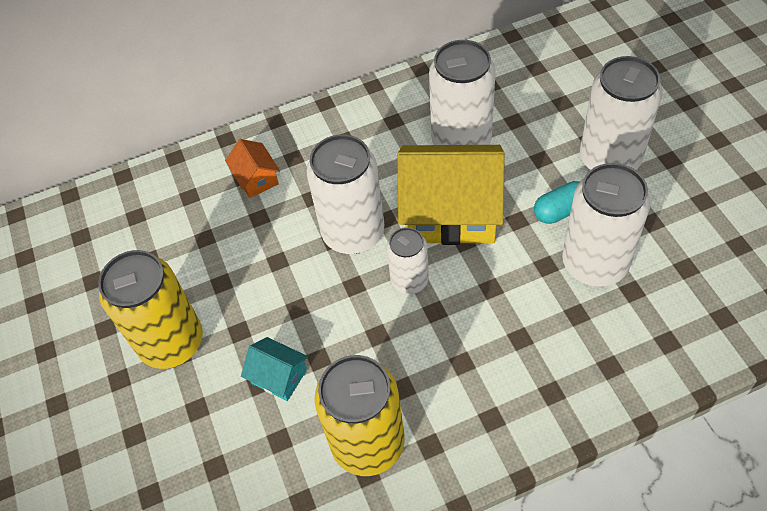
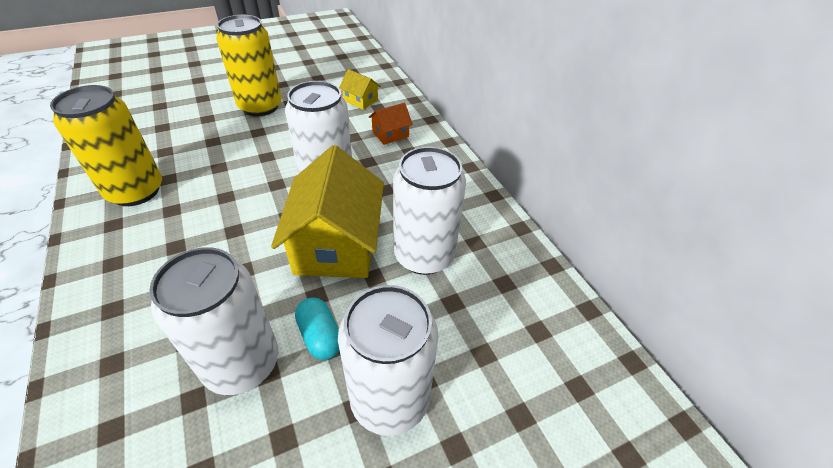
camera: 80 degrees right, 10 degrees down
(169, 217) = (360, 100): none -> yellow house
(279, 376) = (213, 149): turquoise house -> none
(409, 280) = (270, 215): white can -> none

